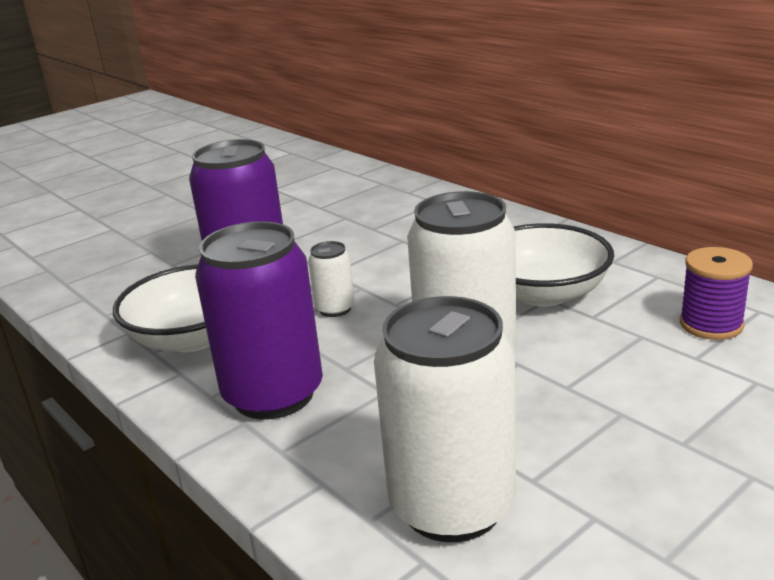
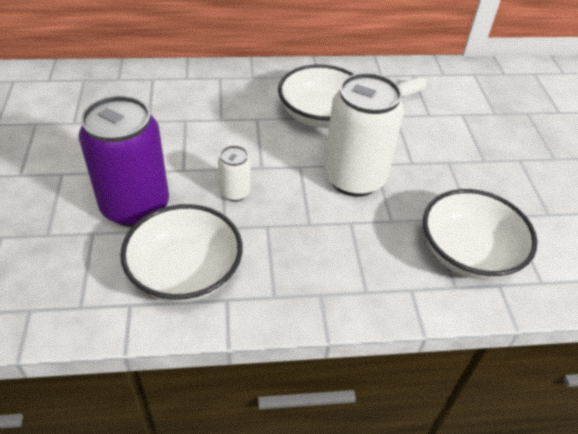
camera: 60 degrees left, 20 degrees up
(273, 395) = (305, 267): purple can -> none
(452, 505) = (468, 253): white can -> white bowl
(711, 324) = (409, 93): purple spool -> white capsule

